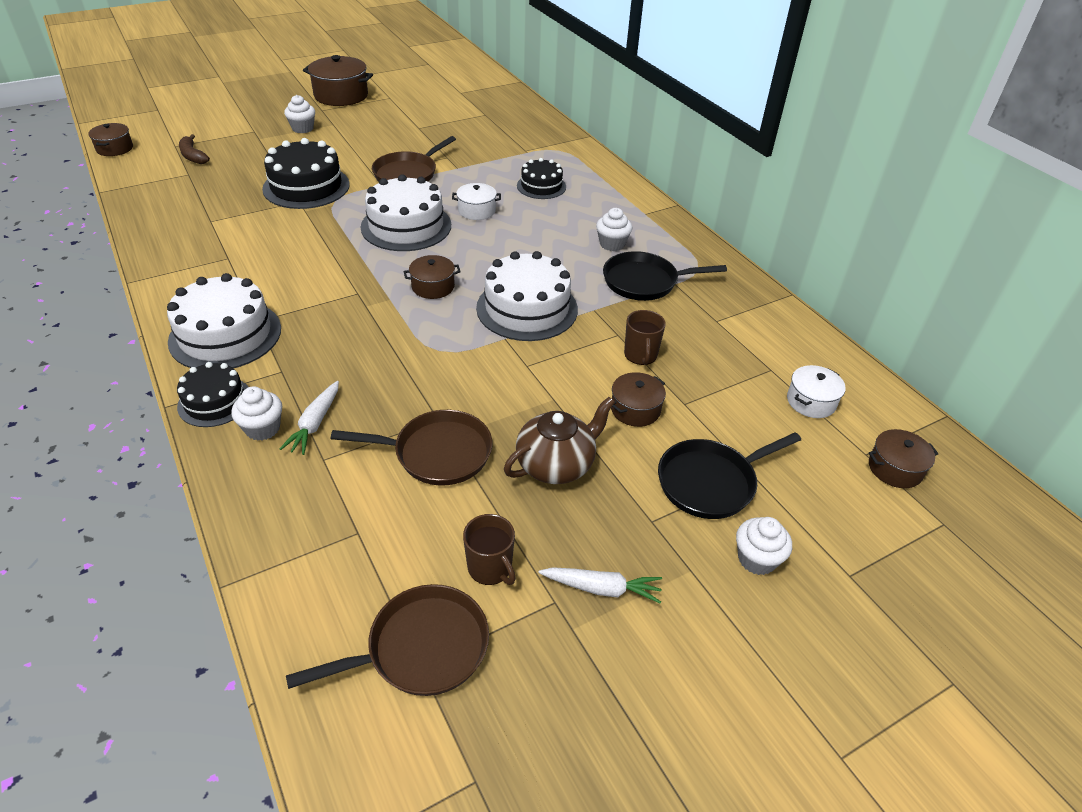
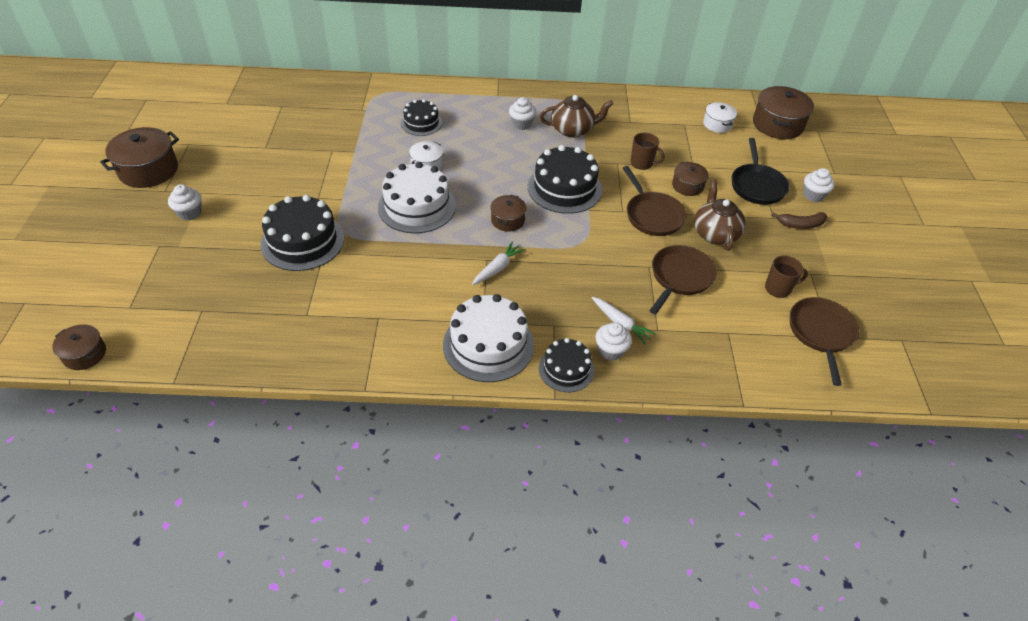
camera: 60 degrees left, 5 degrees up
(193, 156) = (166, 299): brown banana -> brown banana (800, 224)
(408, 173) = (337, 179): brown pan -> brown pan (652, 215)
(527, 308) = (564, 188): white cake -> black cake
(602, 588) = (809, 254): white carrot -> white carrot (497, 268)
(644, 282) = (573, 130): black pan -> brown teapot
(895, 468) = (777, 124): brown pot -> brown pot, size x1.75

